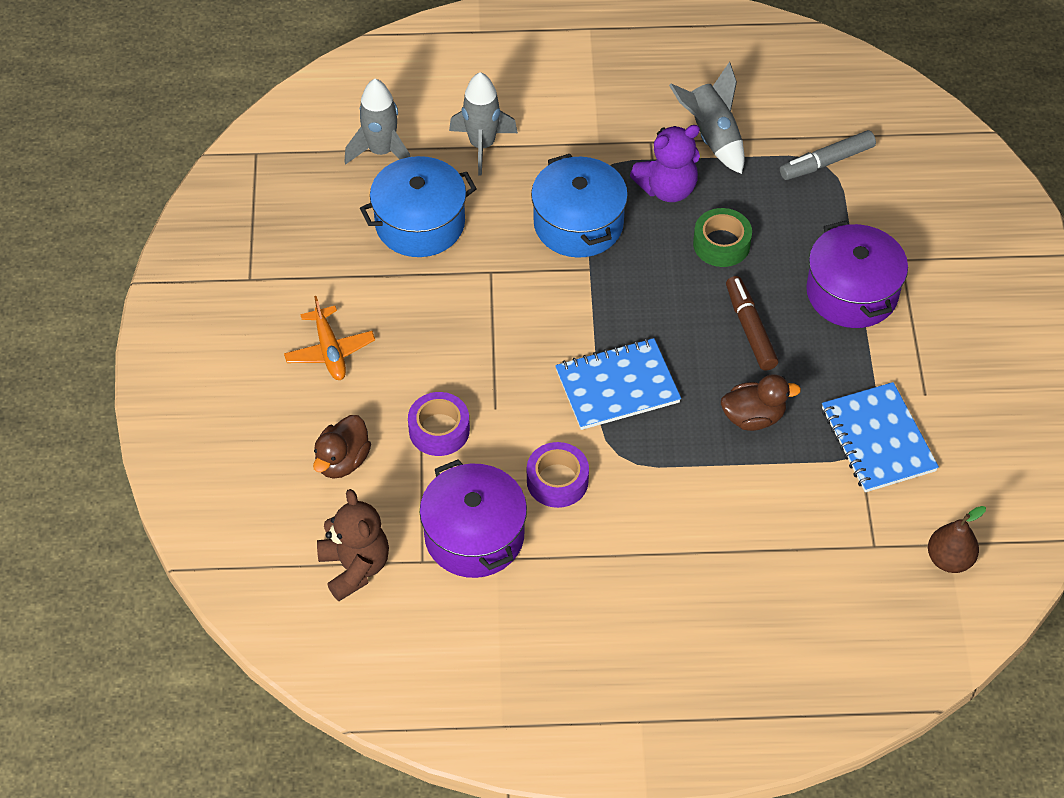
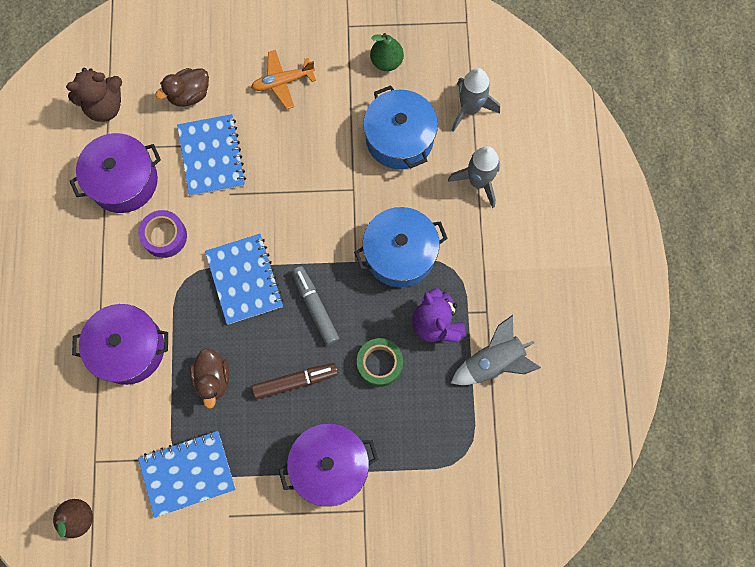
camera: 90 degrees right, 20 degrees up
(307, 236) = (386, 61): none -> green pear
(342, 461) = (189, 94): brown duck -> brown duck turned 60 degrees counterclockwise
(439, 430) = (212, 156): purple tape -> blue notebook
(719, 515) = (129, 349): none -> purple pot
(826, 162) = (468, 456): grey marker -> grey marker (315, 307)

